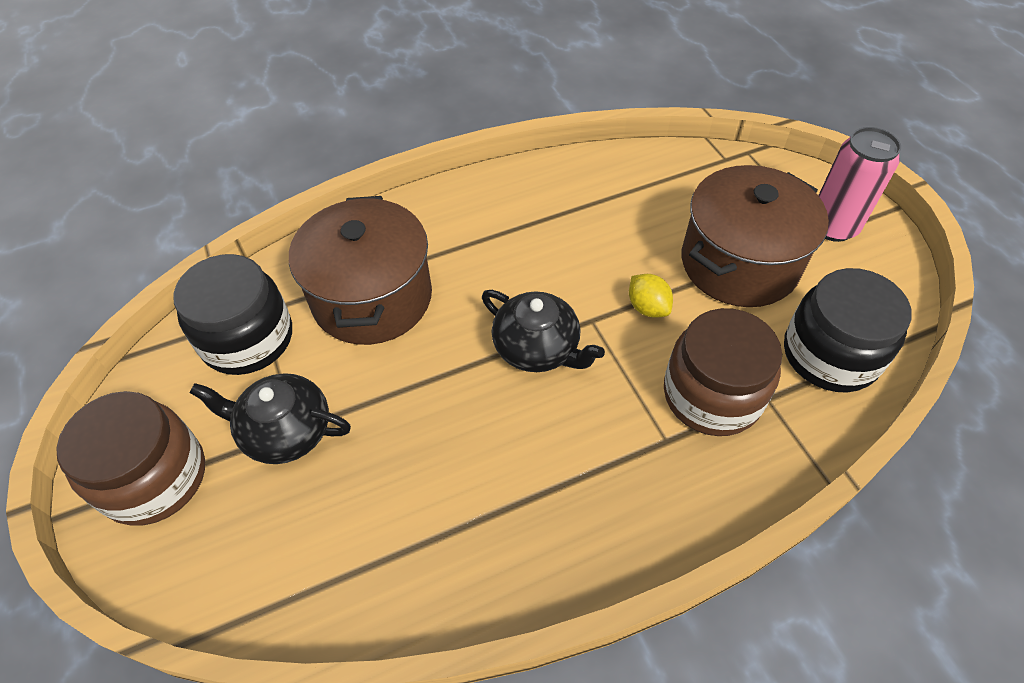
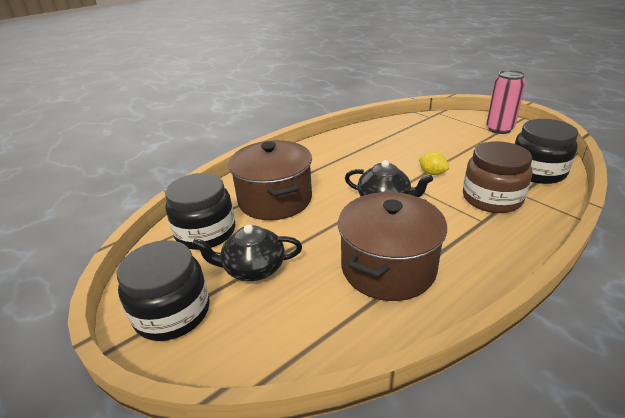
camera: 15 degrees left, 20 degrees down
(154, 477) = (172, 312): brown jar -> black jar
(739, 263) = (465, 149): brown pot -> brown pot (388, 267)

